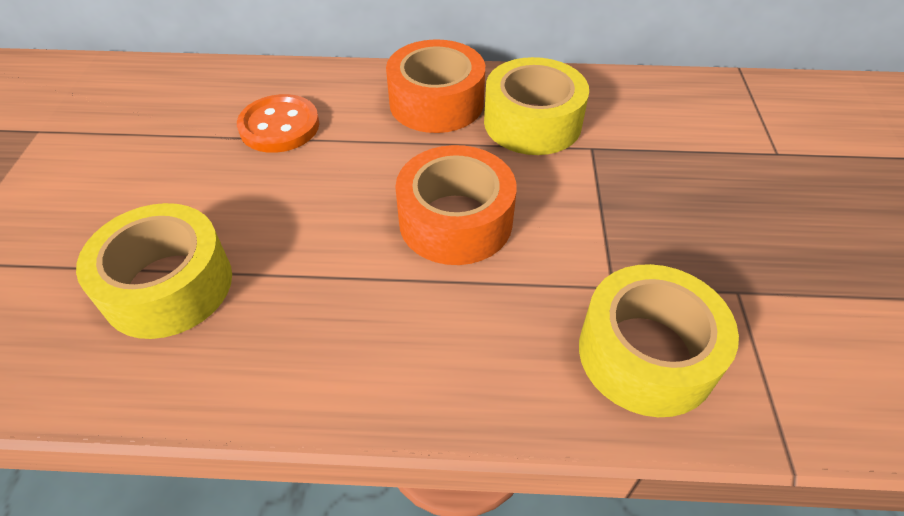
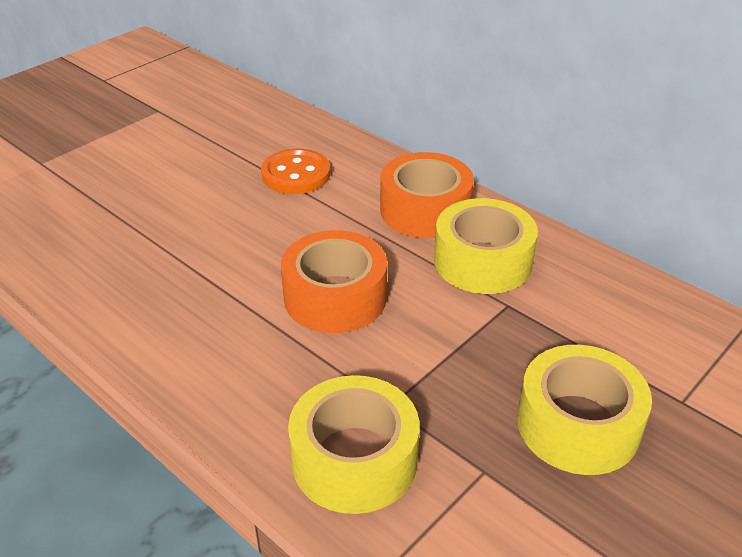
camera: 40 degrees right, 10 degrees down
(168, 285) = (127, 238): yellow tape -> yellow tape (578, 425)

